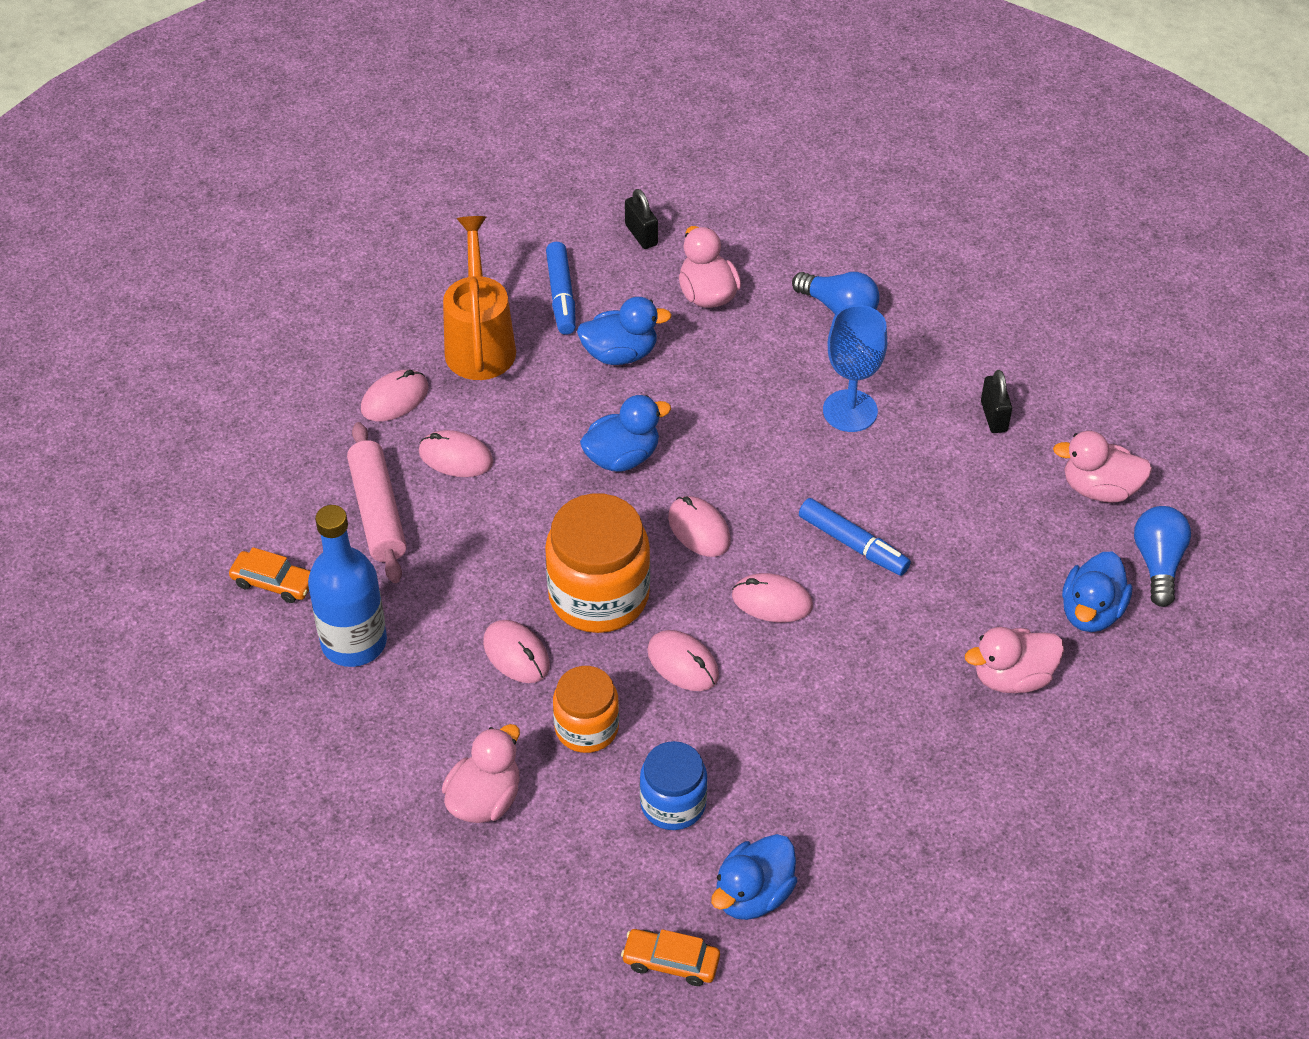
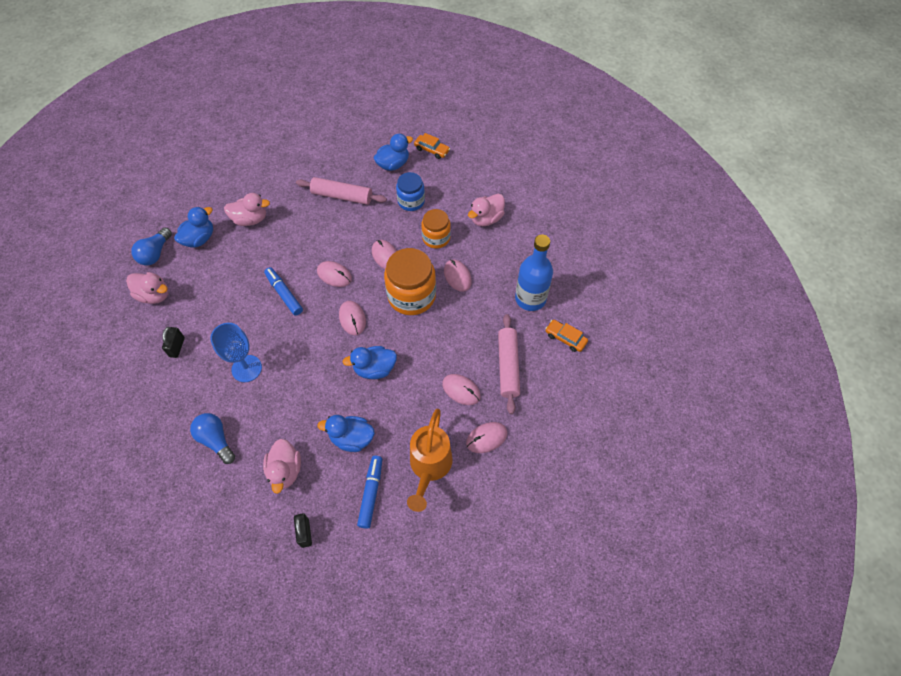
camera: 165 degrees left, 10 degrees up
(839, 779) = (342, 196): none -> pink rolling pin

